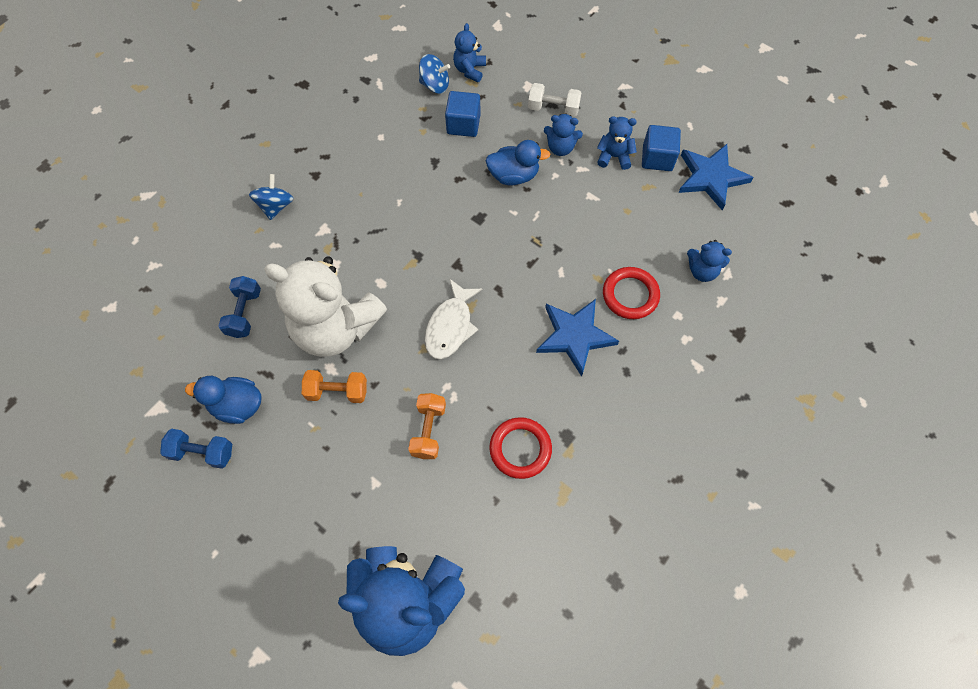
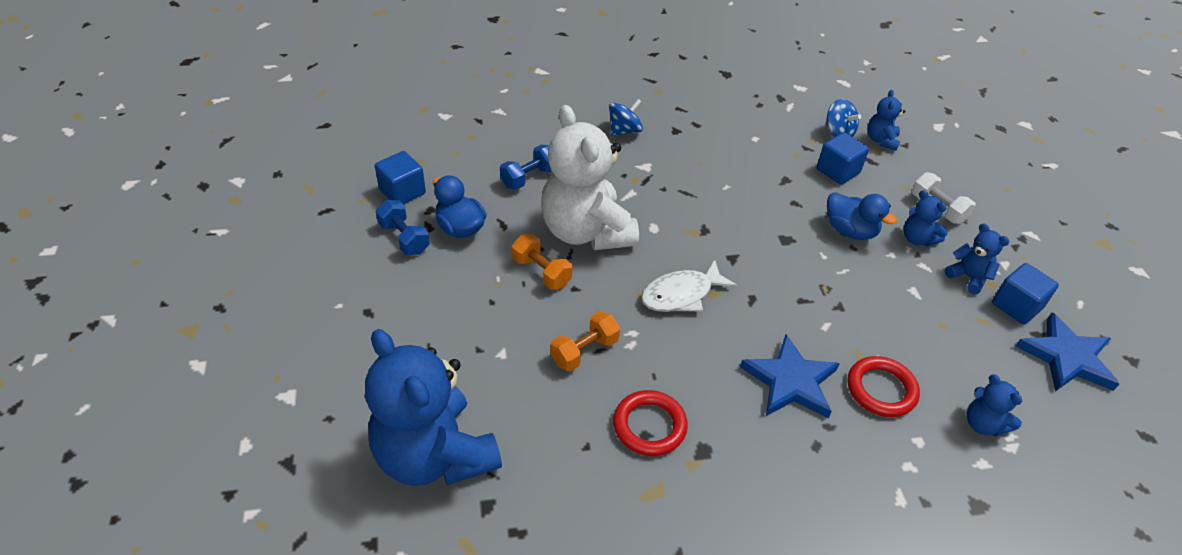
camera: 40 degrees right, 20 degrees down
(154, 411) = (402, 192): none -> blue cube
(470, 70) = (881, 140): blue teddy bear -> blue teddy bear turned 45 degrees counterclockwise

